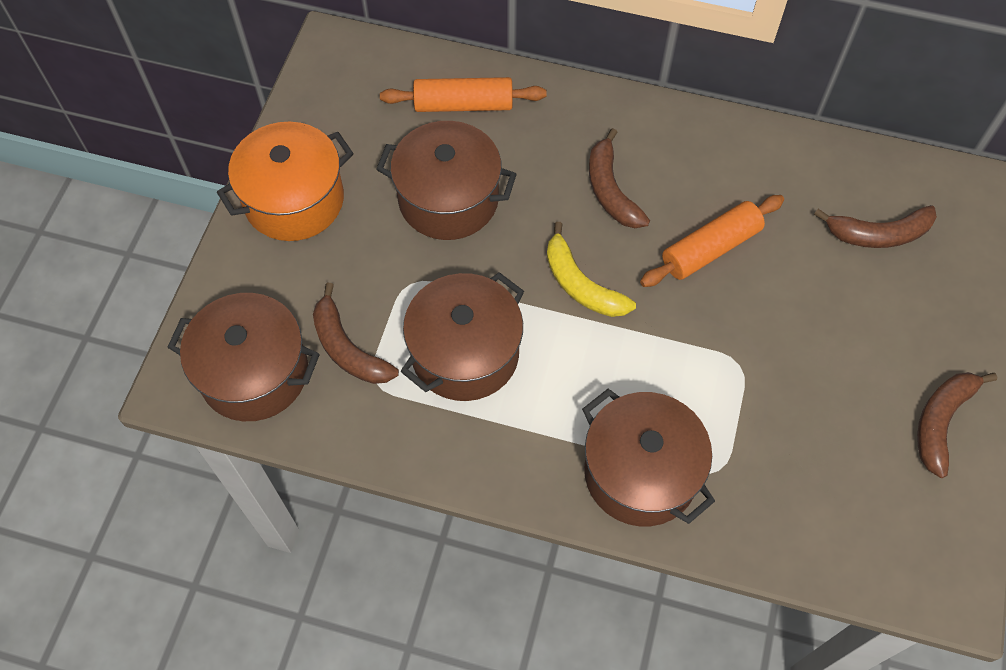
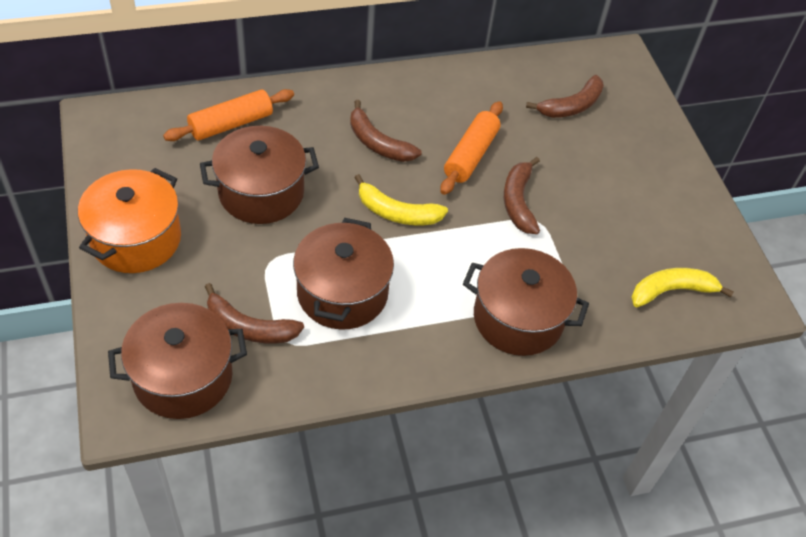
camera: 35 degrees left, 10 degrees down
(851, 526) = (671, 291): none -> yellow banana
(941, 421) = (682, 204): brown banana -> brown banana (518, 202)

